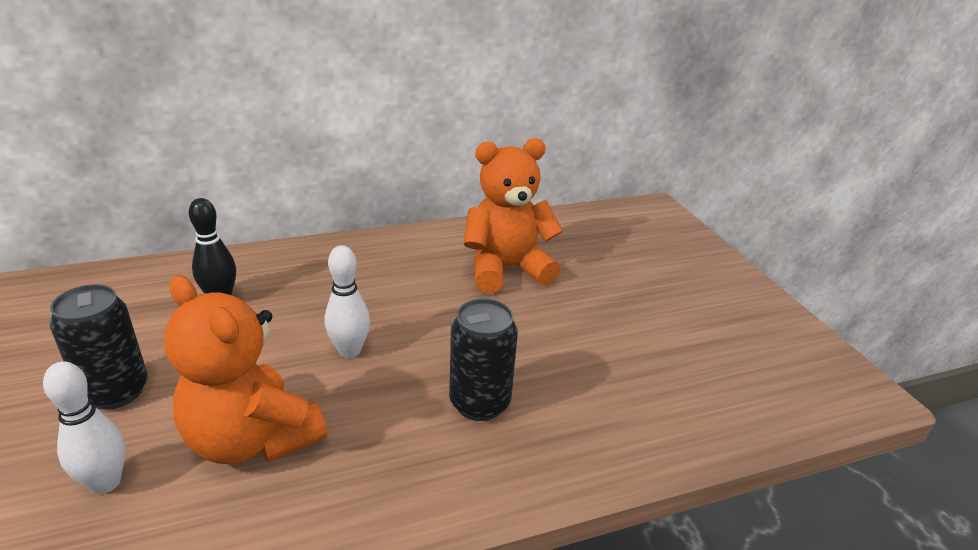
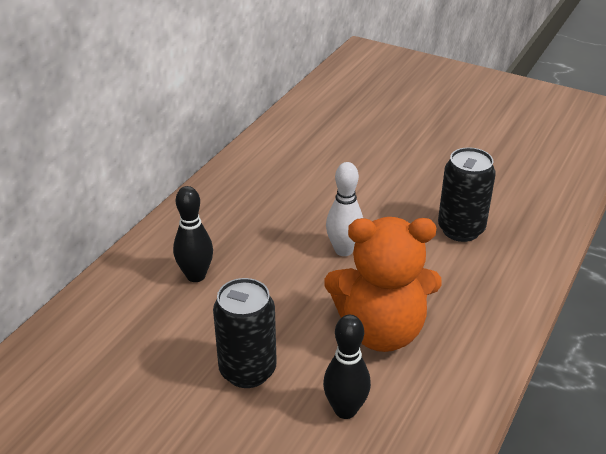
camera: 40 degrees left, 5 degrees up
(105, 482) = (345, 410): white bowling pin -> black bowling pin
(506, 269) = (346, 143): orange teddy bear -> none

